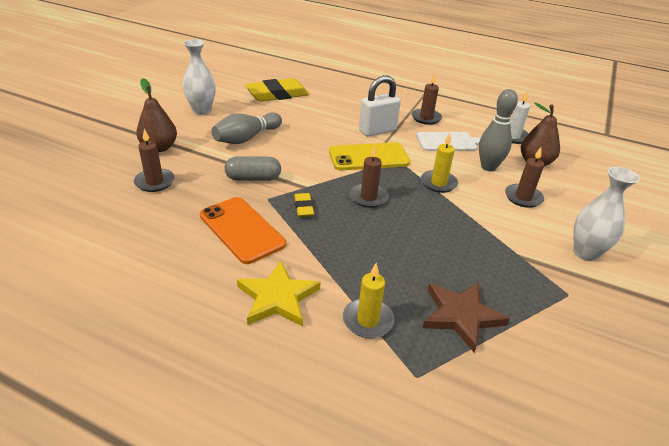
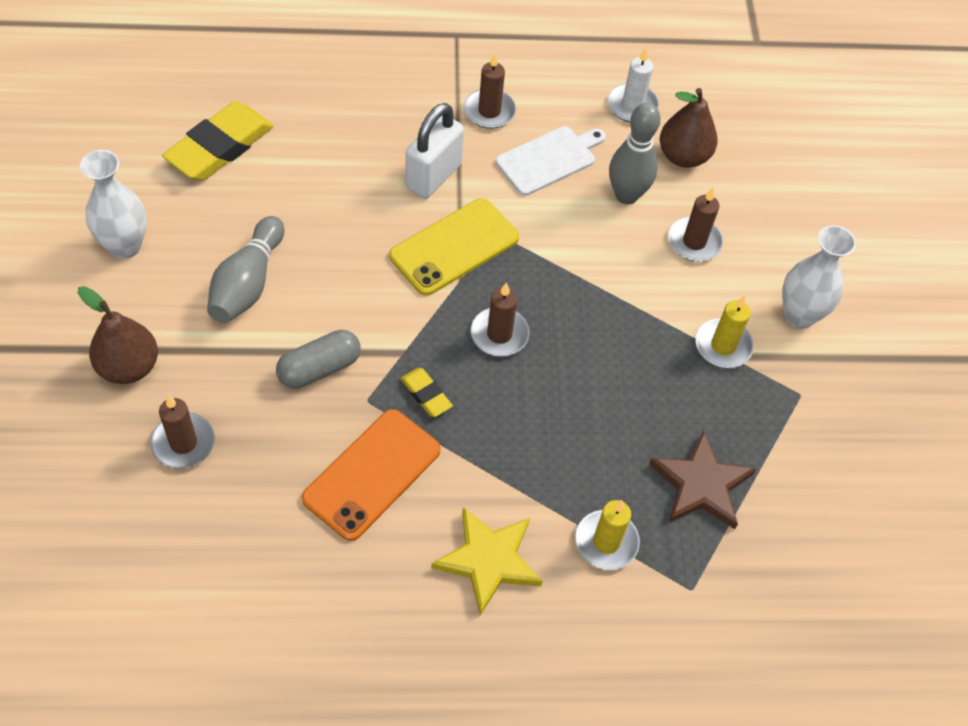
camera: 30 degrees left, 20 degrees up
(241, 229) = (372, 474): orange phone -> orange phone turned 75 degrees counterclockwise
(438, 183) = (576, 261): yellow candle -> yellow candle (723, 346)

